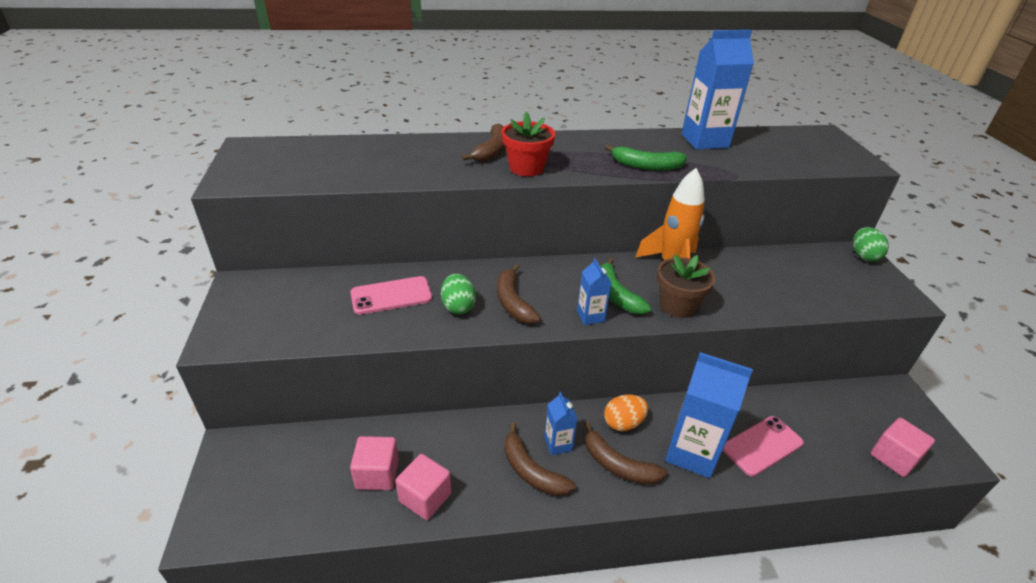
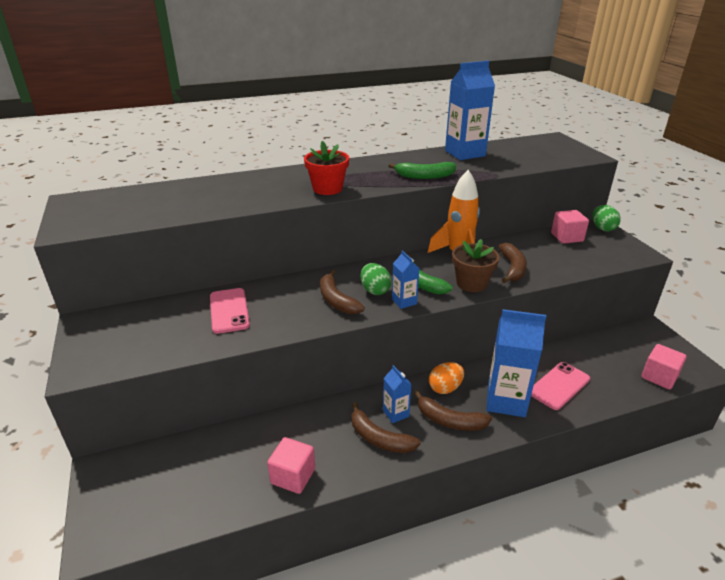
camera: 10 degrees left, 5 degrees down
(377, 474) = (245, 465): pink cube -> pink cube (567, 237)
(391, 296) = (229, 311): pink phone -> pink phone turned 75 degrees counterclockwise
(458, 307) = (291, 310): green egg -> green egg (375, 290)
(492, 151) = (294, 179): brown banana -> brown banana (512, 268)

